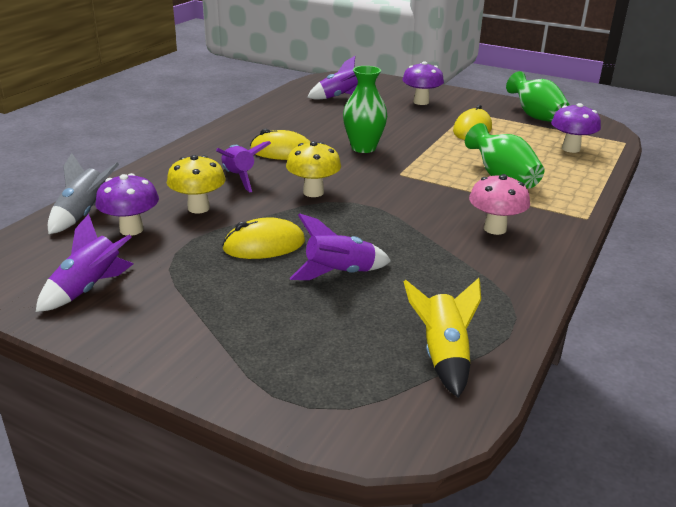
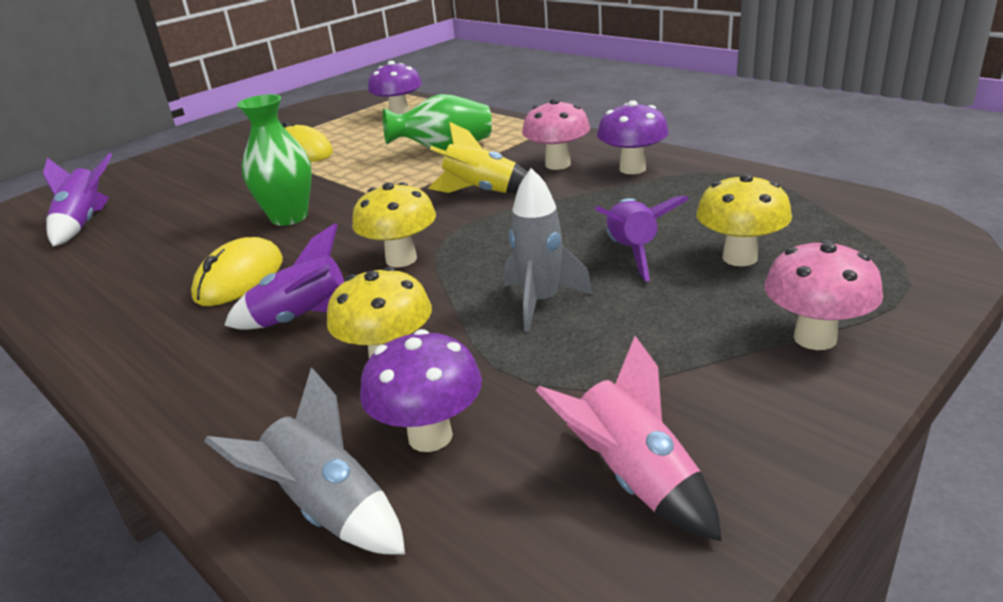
camera: 70 degrees left, 0 degrees up
(89, 289) = (634, 479): purple rocket -> pink rocket
(223, 353) = (815, 338): none -> pink mushroom
(264, 245) = (541, 302): yellow mouse -> grey rocket
(340, 321) = (739, 258): none -> yellow mushroom
(421, 102) = (181, 172): purple mushroom -> purple mushroom (632, 169)
(443, 356) = (802, 209): yellow rocket -> yellow rocket (481, 192)
(536, 116) = (302, 120): green vase -> none

